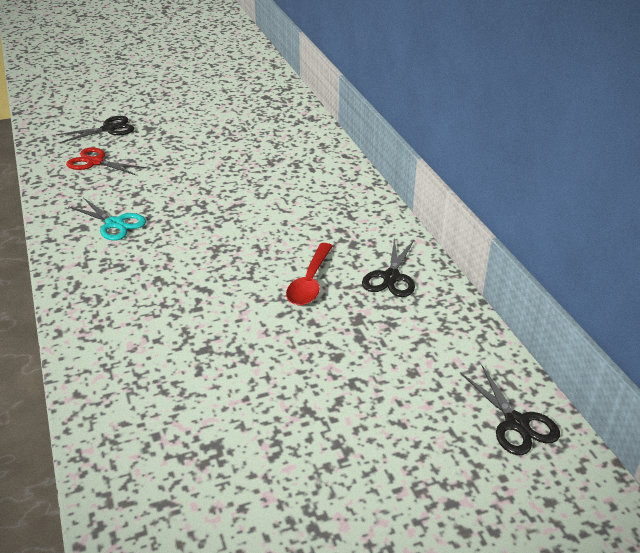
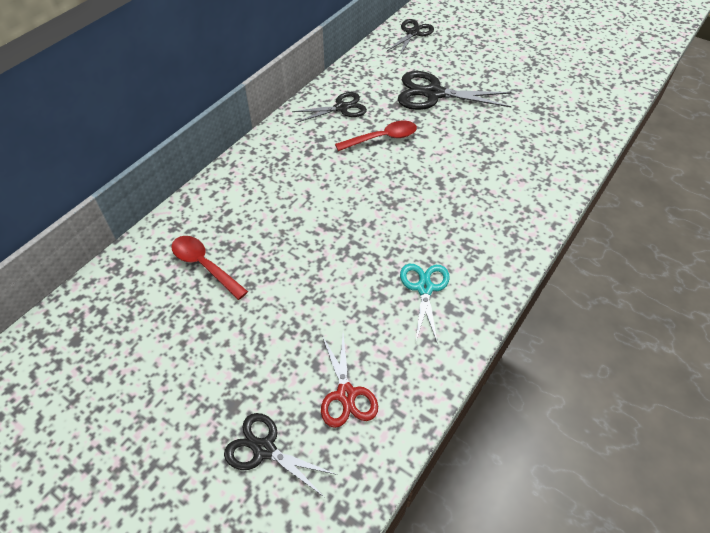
camera: 125 degrees left, 15 degrees up
(268, 146) = (204, 265): none -> red spoon
(347, 362) = (433, 94): none -> black scissors

